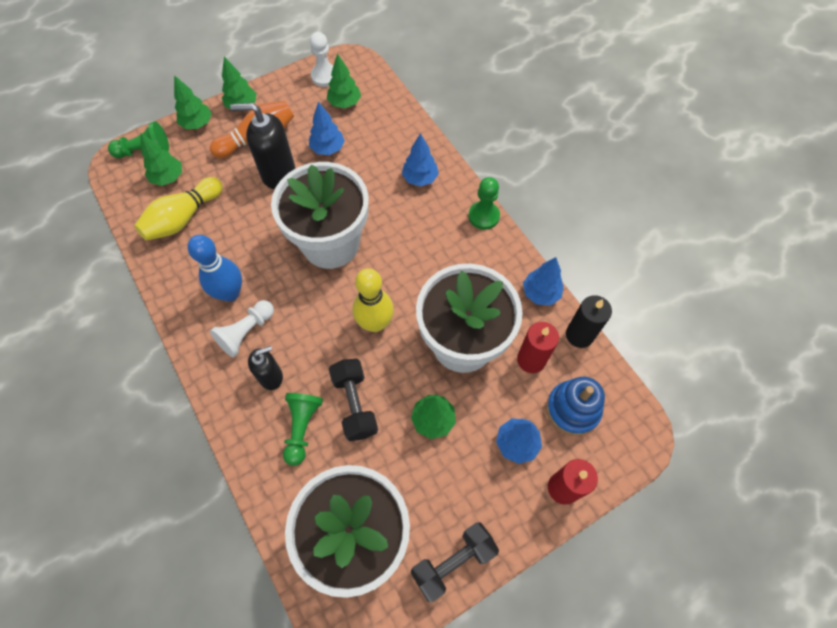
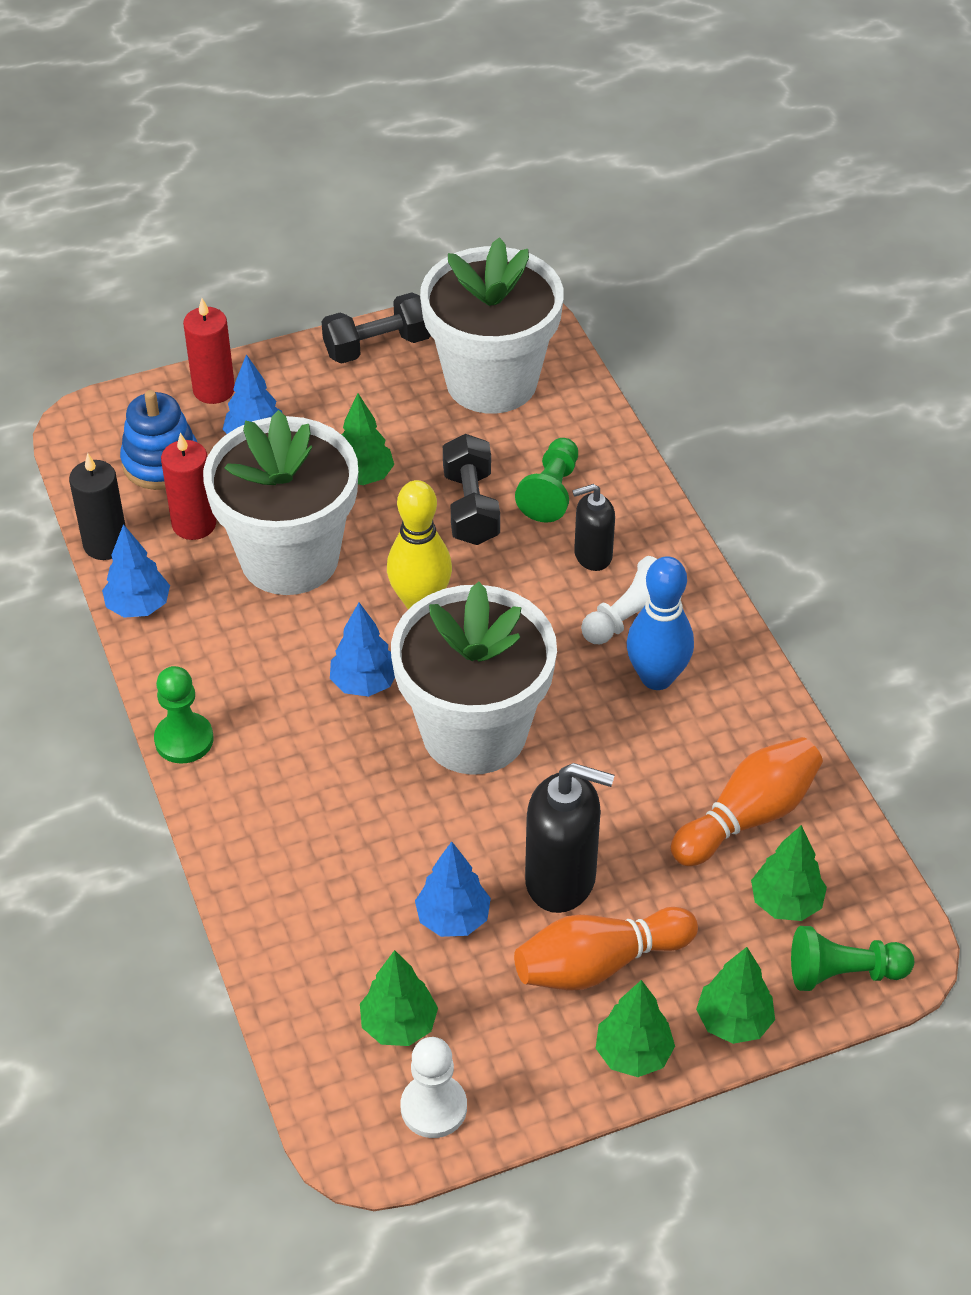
camera: 170 degrees left, 15 degrees down
(183, 218) = (748, 816): yellow bowling pin -> orange bowling pin
(420, 178) = (280, 827): blue tree -> blue tree (364, 683)

